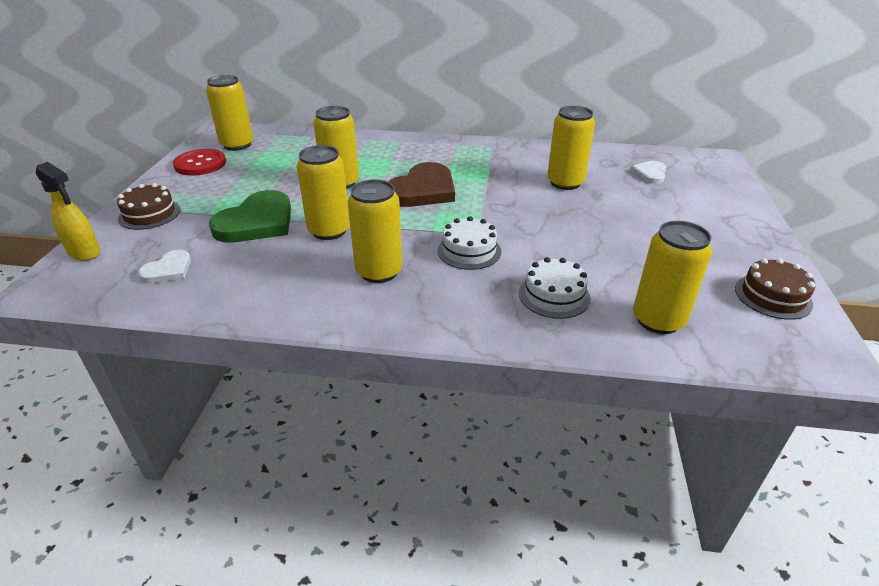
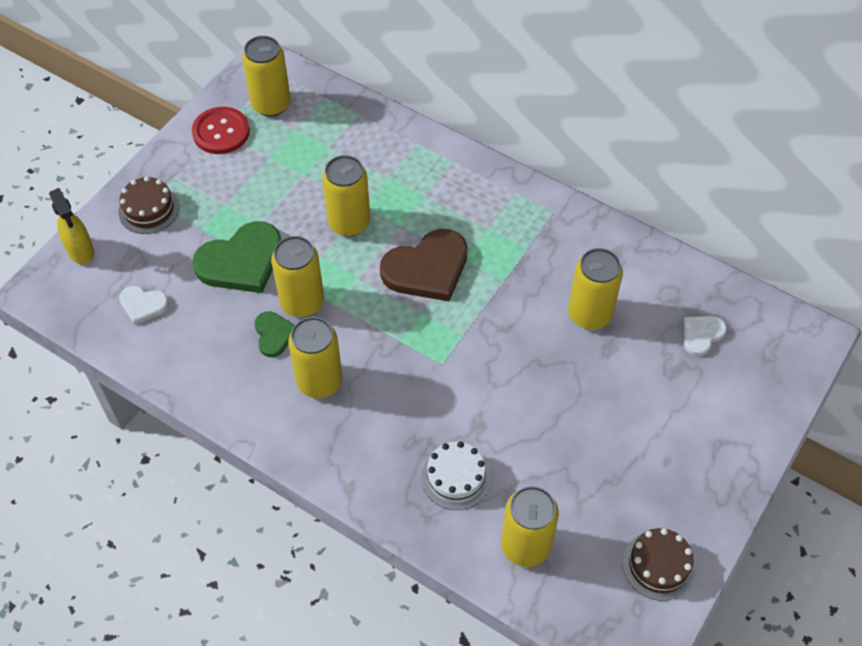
camera: 25 degrees right, 20 degrees up
(168, 270) = (143, 305): white heart -> white heart turned 45 degrees clockwise
(315, 255) = (274, 335): none -> green heart
(469, 251) = (417, 386): white cake -> none

